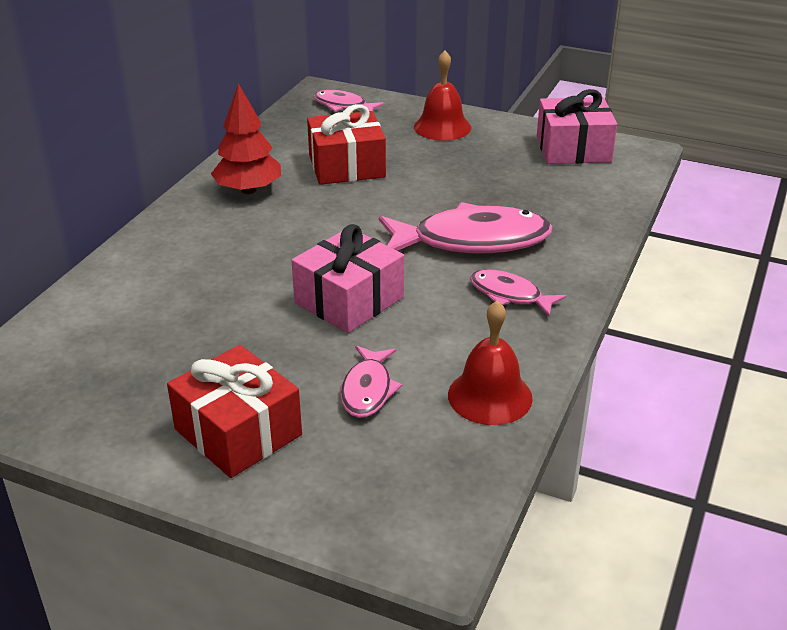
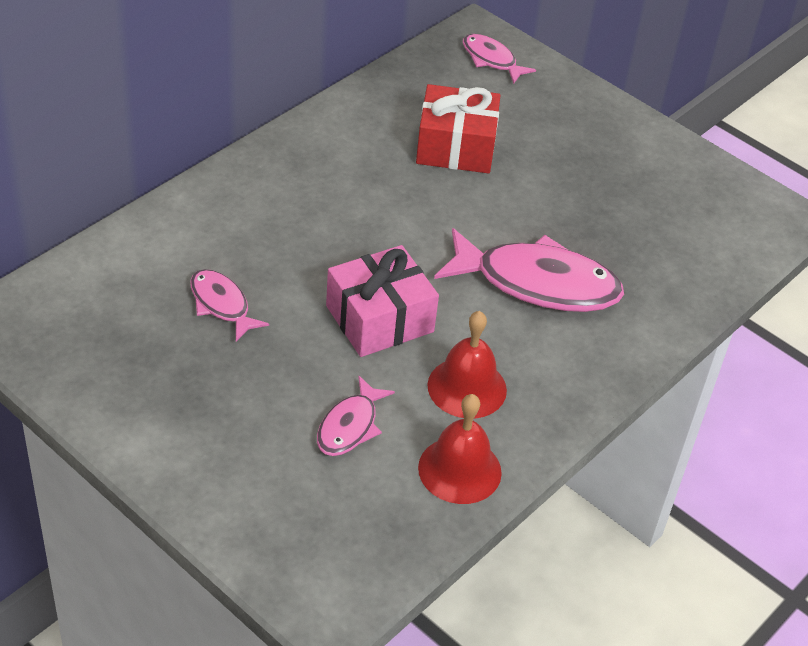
camera: 15 degrees right, 10 degrees up
(238, 432) = (215, 433): red gift -> none
(248, 190) = (341, 150): red tree -> none
(442, 127) = (585, 120): red bell -> red bell (467, 387)
(509, 295) = (540, 362): pink fish -> pink fish (221, 305)
(573, 149) = (713, 192): pink gift -> none

